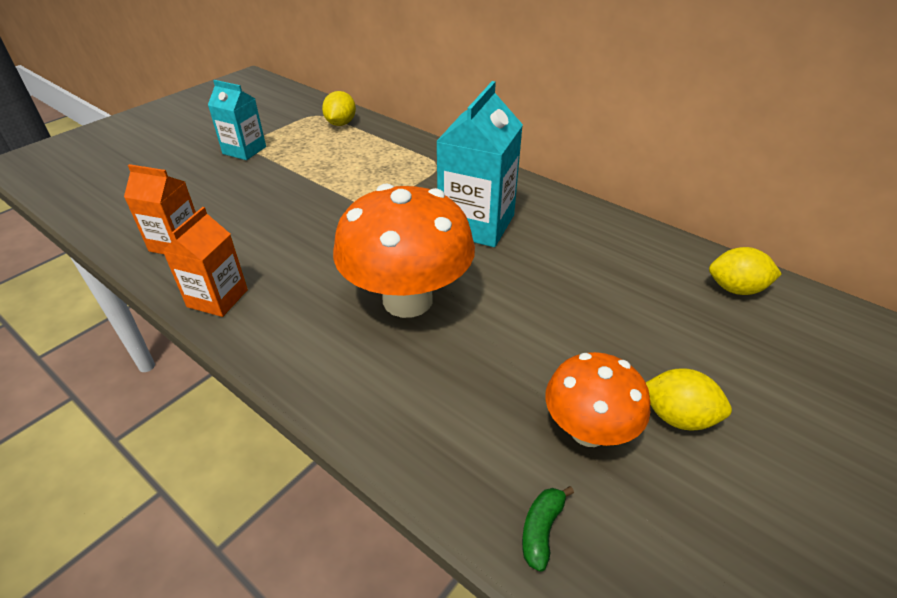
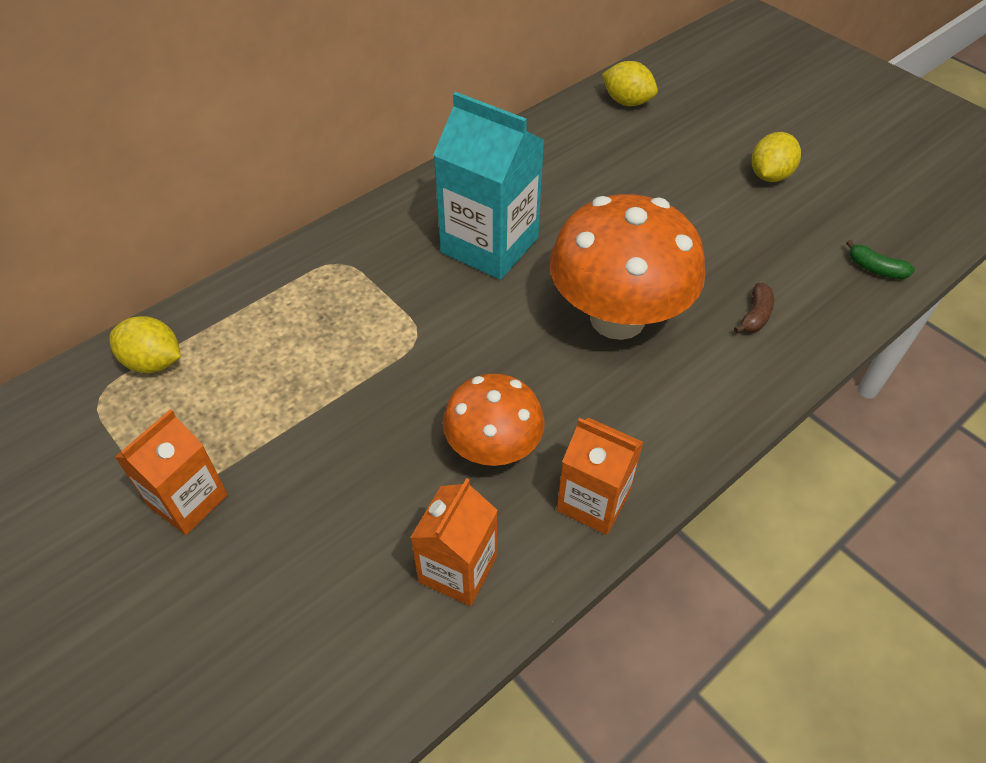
camera: 80 degrees left, 10 degrees up
(244, 150) = (188, 500): turquoise carton -> orange carton
(430, 399) = (755, 315): none -> brown banana
(588, 431) = (785, 225): orange mushroom -> orange mushroom (493, 449)
(736, 289) = (627, 102): yellow lemon -> yellow lemon turned 75 degrees counterclockwise

